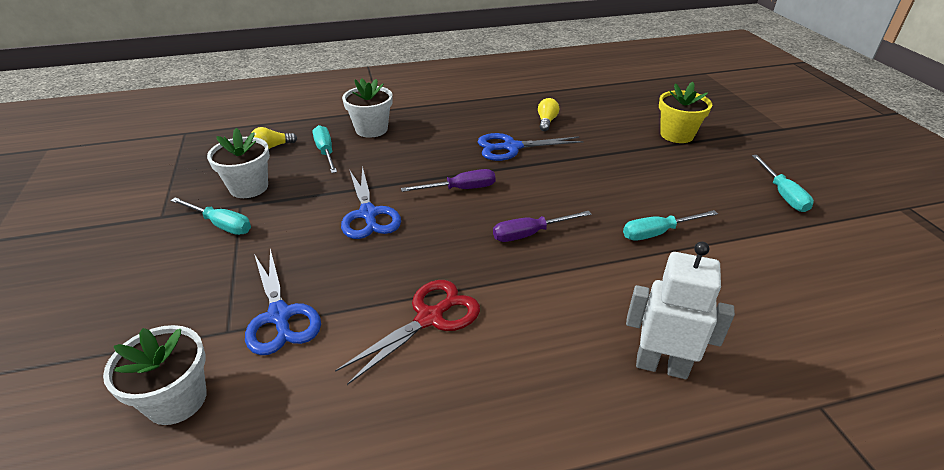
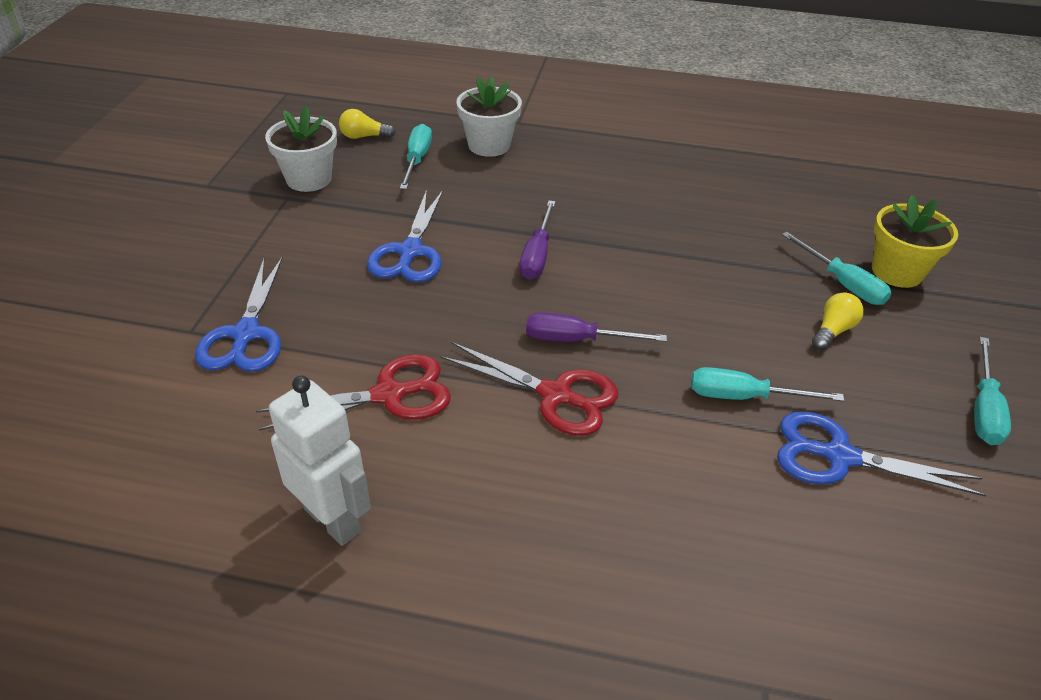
camera: 25 degrees right, 5 degrees up
(177, 400) = (107, 381): white flower pot -> none
(221, 225) = (255, 214): turquoise screwdriver -> turquoise screwdriver (842, 283)
(460, 189) = (537, 255): purple screwdriver -> purple screwdriver turned 90 degrees clockwise
(511, 147) = (644, 220): blue scissors -> blue scissors (839, 456)
(545, 274) = (555, 395): none -> red scissors
(546, 121) = (720, 197): yellow light bulb -> yellow light bulb (833, 330)
(661, 366) = (604, 554): white robot -> white robot (333, 520)

